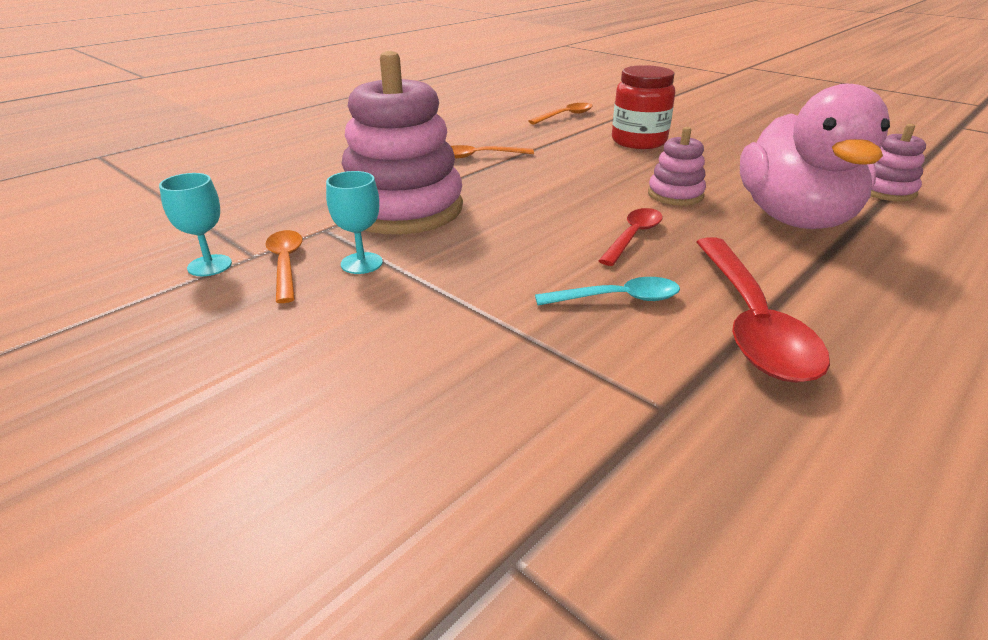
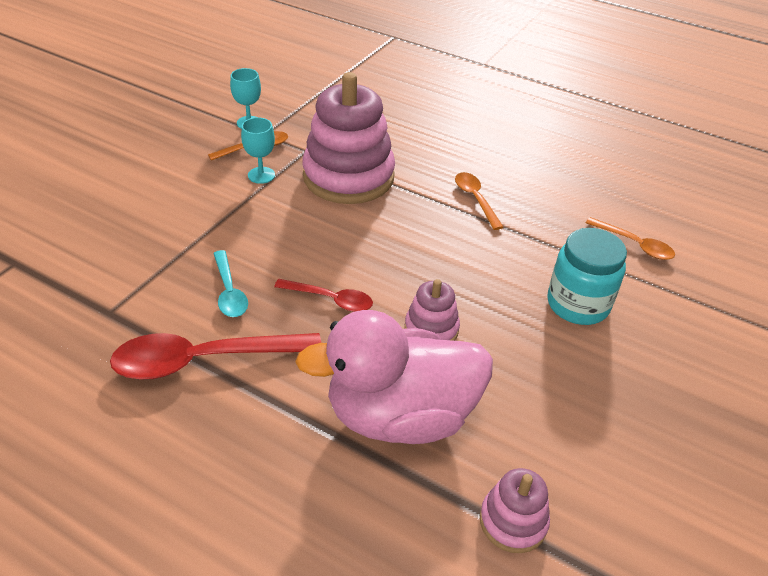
camera: 75 degrees right, 10 degrees up
(638, 141) = (577, 304): red jar -> turquoise jar

